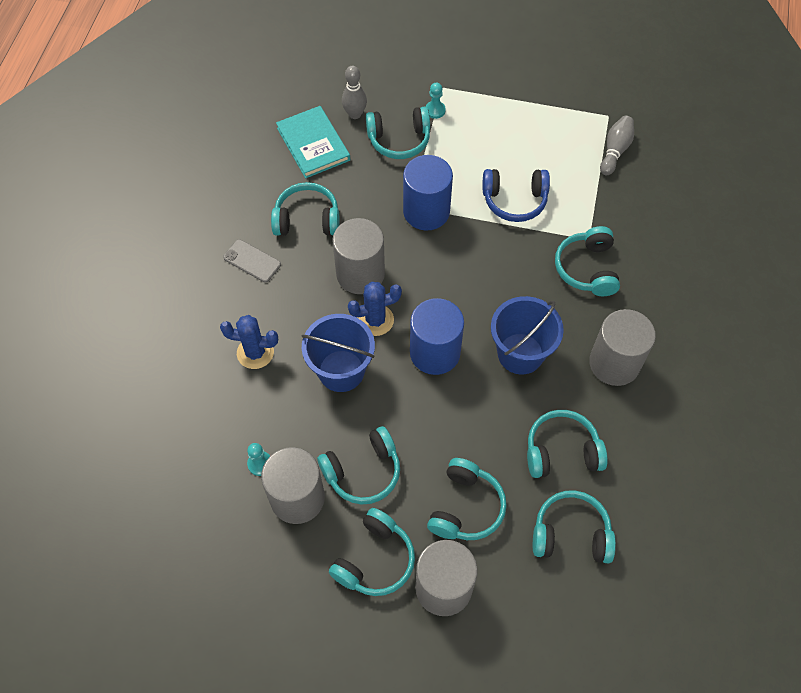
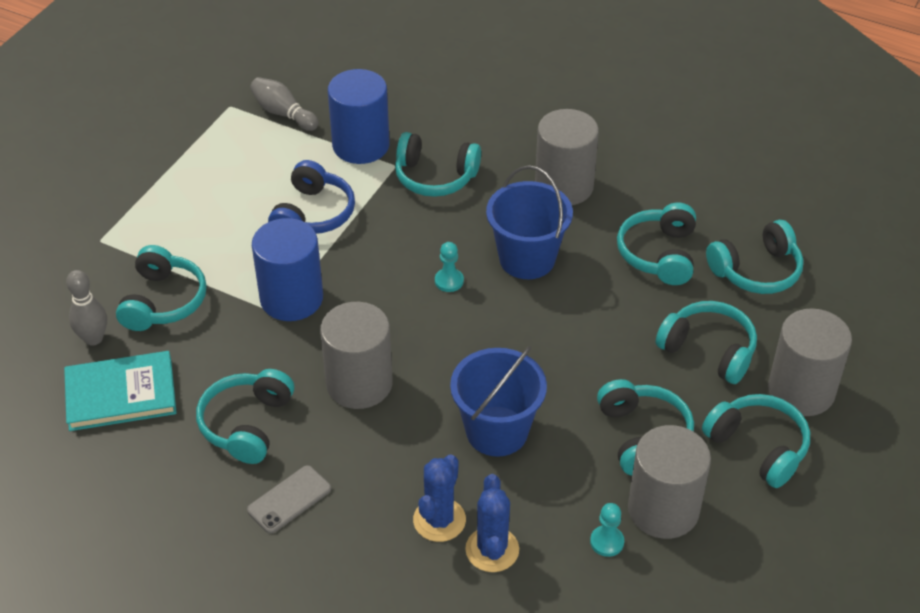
camera: 75 degrees left, 15 degrees down
(375, 320) = (434, 382): blue cactus -> blue cactus (492, 550)
(435, 110) = (134, 255): turquoise pawn -> turquoise pawn (449, 281)
(435, 352) = (500, 334): blue cylinder -> blue cylinder (361, 145)
(571, 534) = (756, 270): turquoise headphones -> turquoise headphones turned 135 degrees counterclockwise

